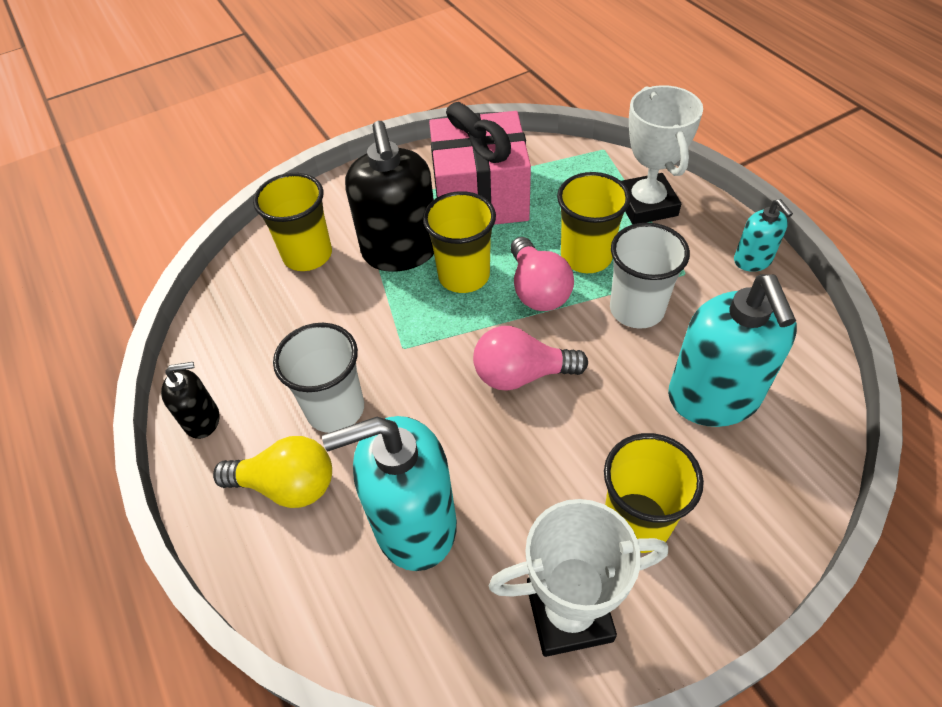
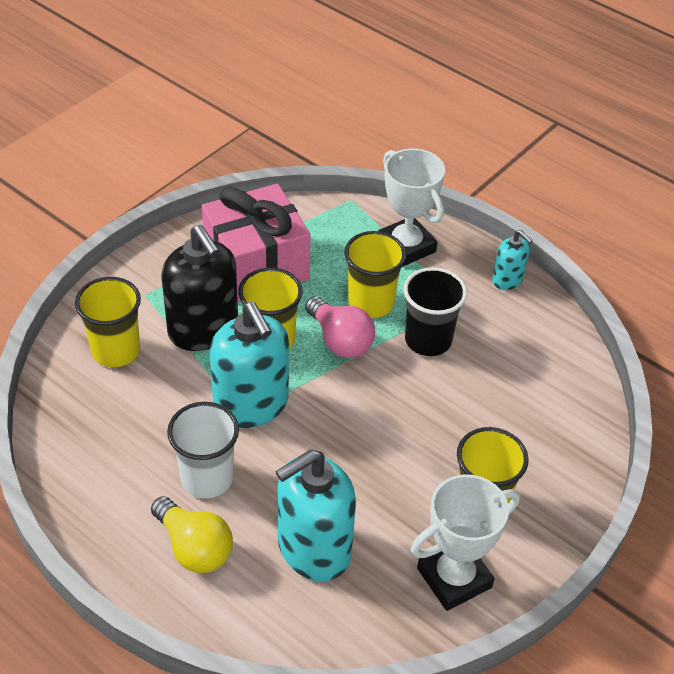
camera: 25 degrees left, 5 degrees down
(202, 420) = (90, 515): black soap dispenser -> none
(287, 485) = (194, 547): yellow light bulb -> yellow light bulb turned 60 degrees clockwise
(521, 374) = (353, 414): pink light bulb -> none
(636, 309) = (428, 340): white cup -> black cup
(713, 397) = (509, 398): turquoise soap dispenser -> turquoise soap dispenser (251, 405)

